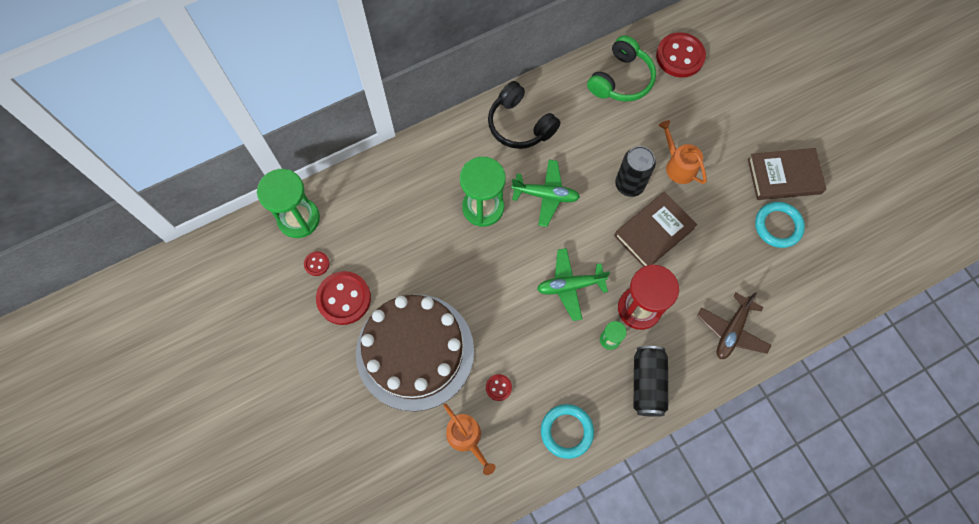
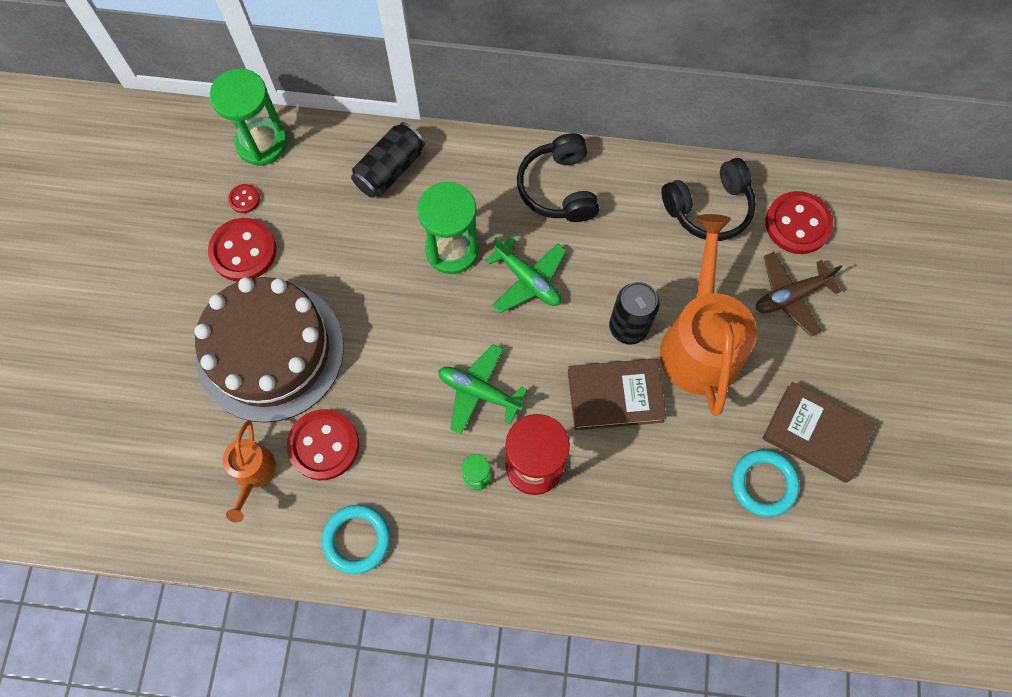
camera: 35 degrees right, 0 degrees up
(498, 387) = (323, 445): red button -> red button, size x2.11
(621, 79) = (709, 208): green headphones -> black headphones
(647, 384) = (480, 551): black can -> black can (390, 170)
(678, 166) = (700, 342): orange watering can -> orange watering can, size x1.97
(732, 330) = (618, 561): brown plane -> brown plane (791, 296)

